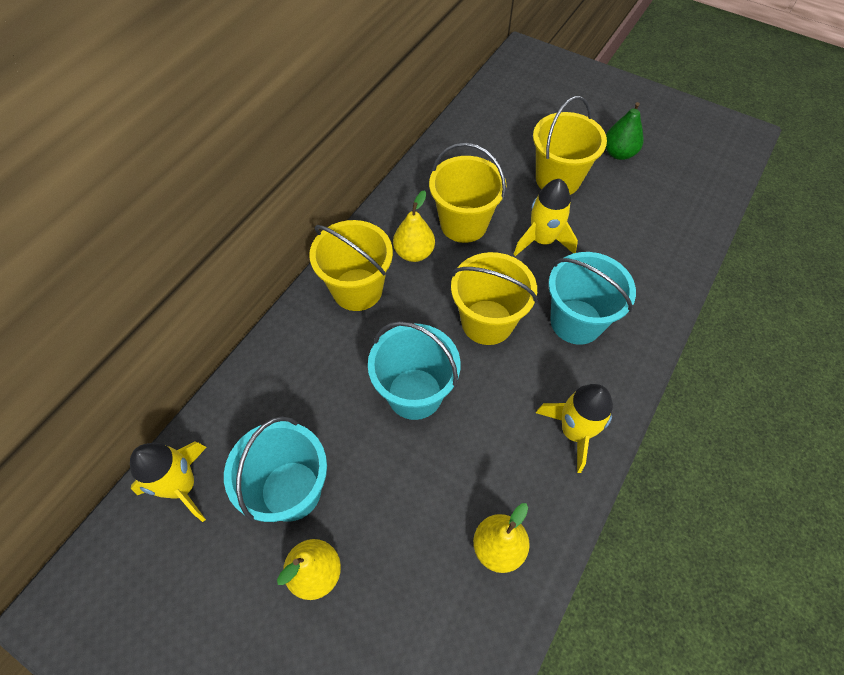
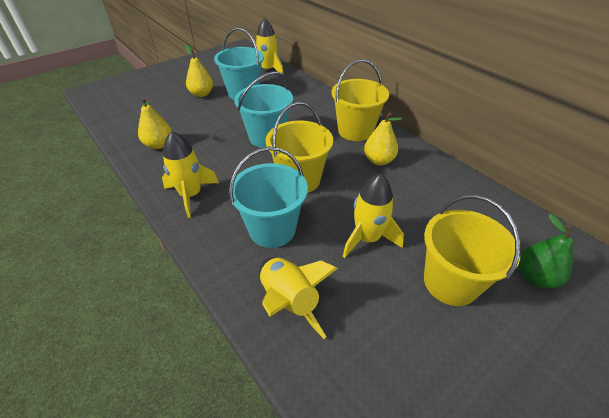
camera: 110 degrees right, 15 degrees down
(463, 224) = (401, 193): yellow bucket -> none
(618, 153) = (496, 373): green pear -> green pear (535, 277)
(644, 280) = (289, 301): none -> yellow rocket

